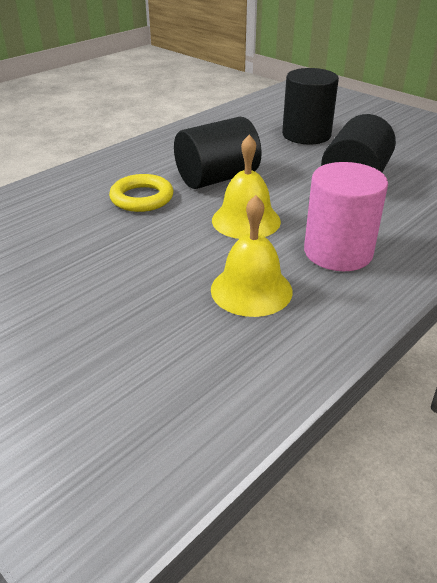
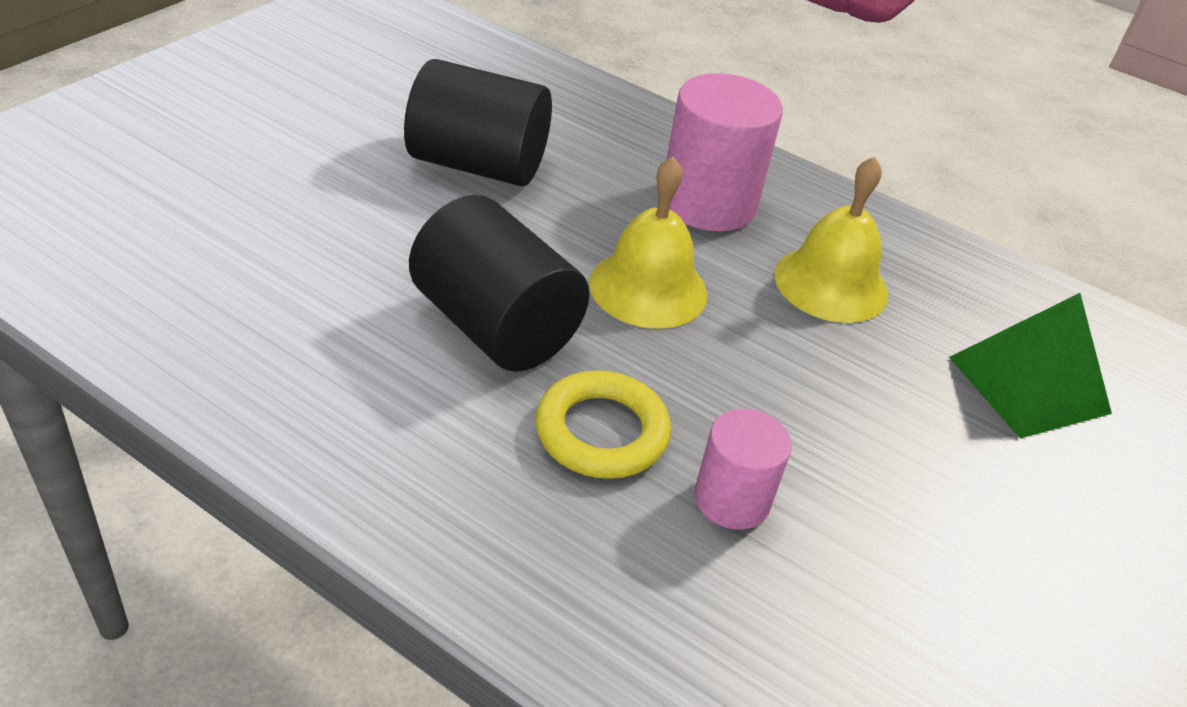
camera: 105 degrees left, 5 degrees up
(88, 225) = (732, 499): none -> pink cylinder
(133, 364) = (1029, 385): none -> green pyramid
(306, 135) = (273, 202): black cylinder -> none

